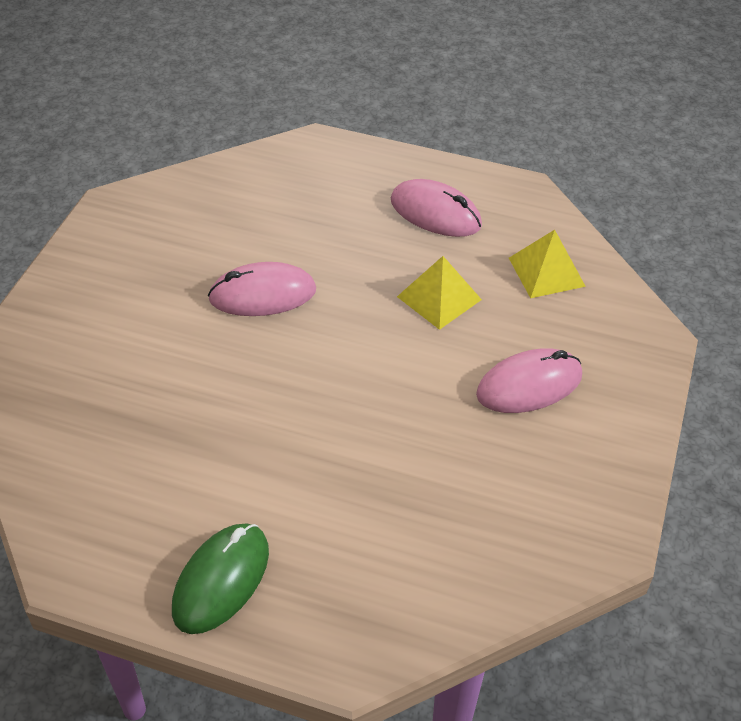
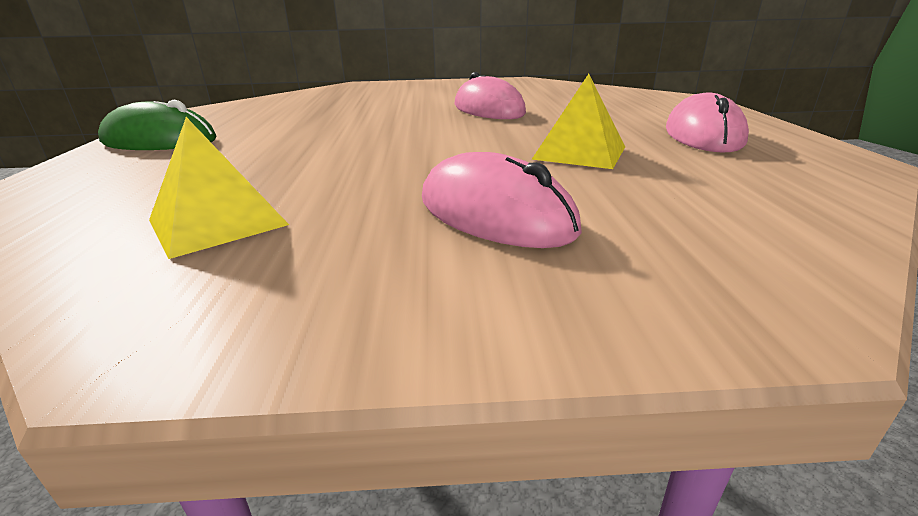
camera: 70 degrees right, 20 degrees down
(546, 272) = (737, 193): yellow pyramid -> yellow pyramid (218, 222)

